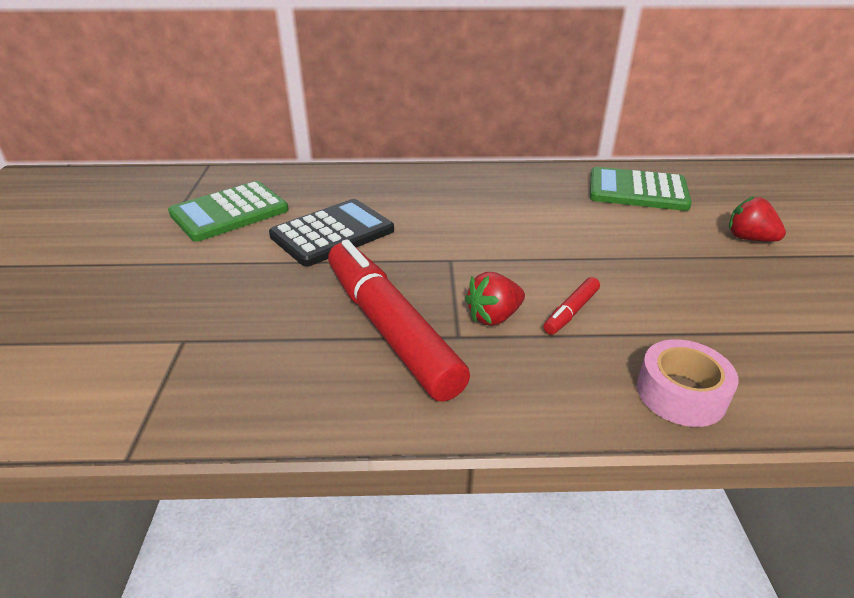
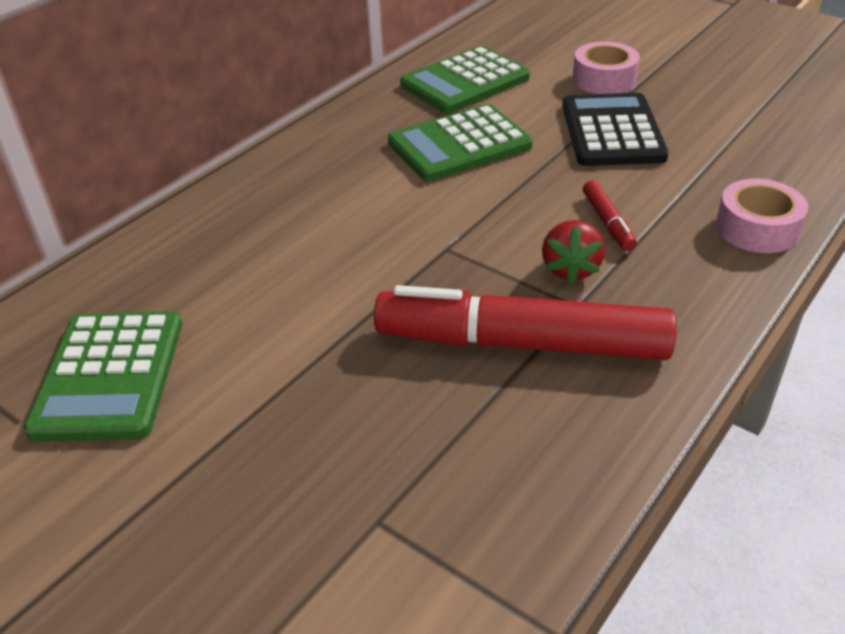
camera: 50 degrees left, 5 degrees up
(332, 233) = (287, 307): black calculator -> black calculator (612, 131)
(564, 218) = (459, 145): none -> green calculator
(749, 238) = (604, 79): red strawberry -> pink tape

